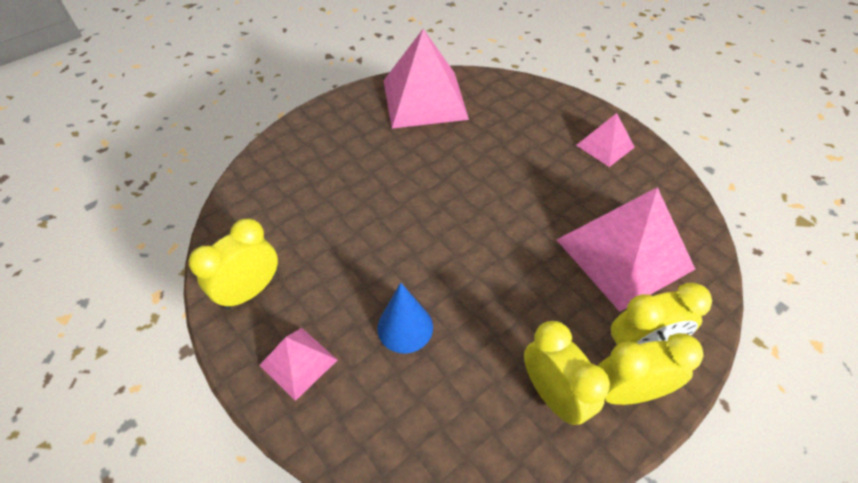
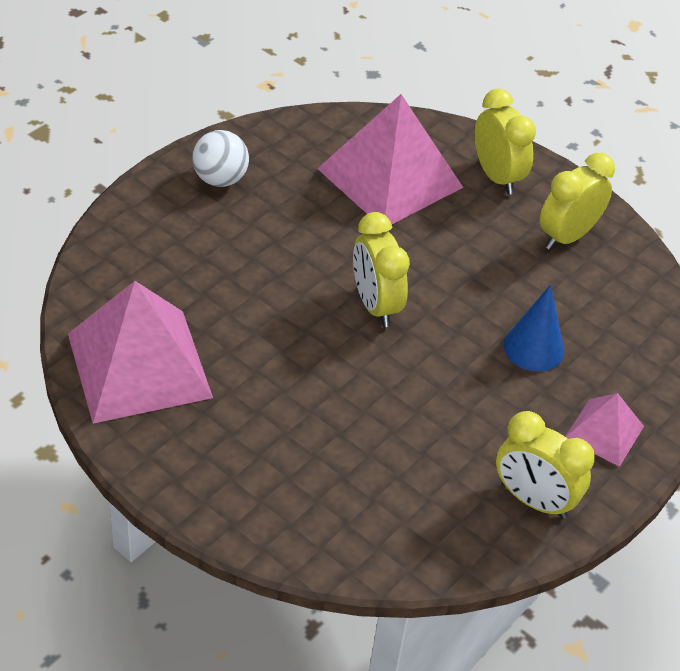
camera: 105 degrees left, 5 degrees down
(605, 146) = (220, 179): pink pyramid -> white ball
(627, 392) = (545, 189): yellow clock -> yellow clock (375, 305)

